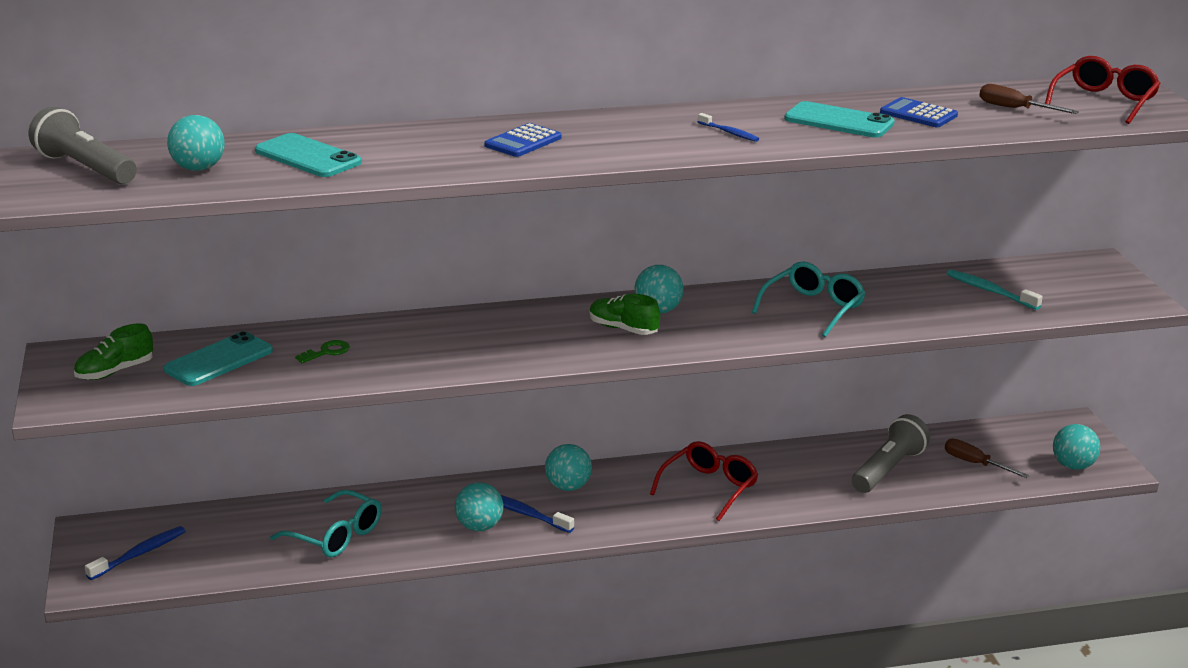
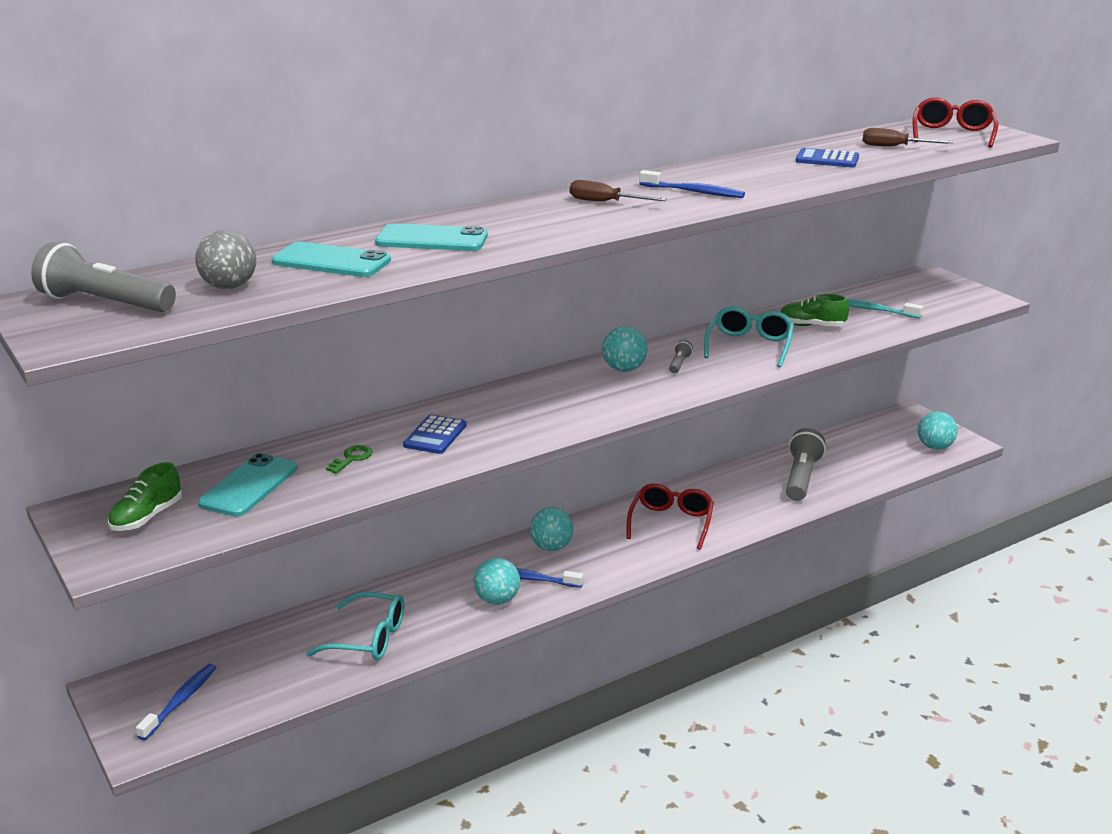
camera: 20 degrees left, 0 degrees up
(198, 168) = (229, 287): turquoise ball -> grey ball
(523, 142) = (523, 222): blue calculator -> blue calculator (435, 435)
(623, 329) = (607, 389): green shoe -> green shoe (812, 326)
(720, 315) = (679, 364): none -> grey flashlight
(729, 133) = (694, 192): blue toothbrush -> blue toothbrush, size x1.55
(839, 121) = (772, 172): turquoise phone -> turquoise phone (432, 239)
(975, 464) = (863, 460): brown screwdriver -> brown screwdriver (605, 202)

